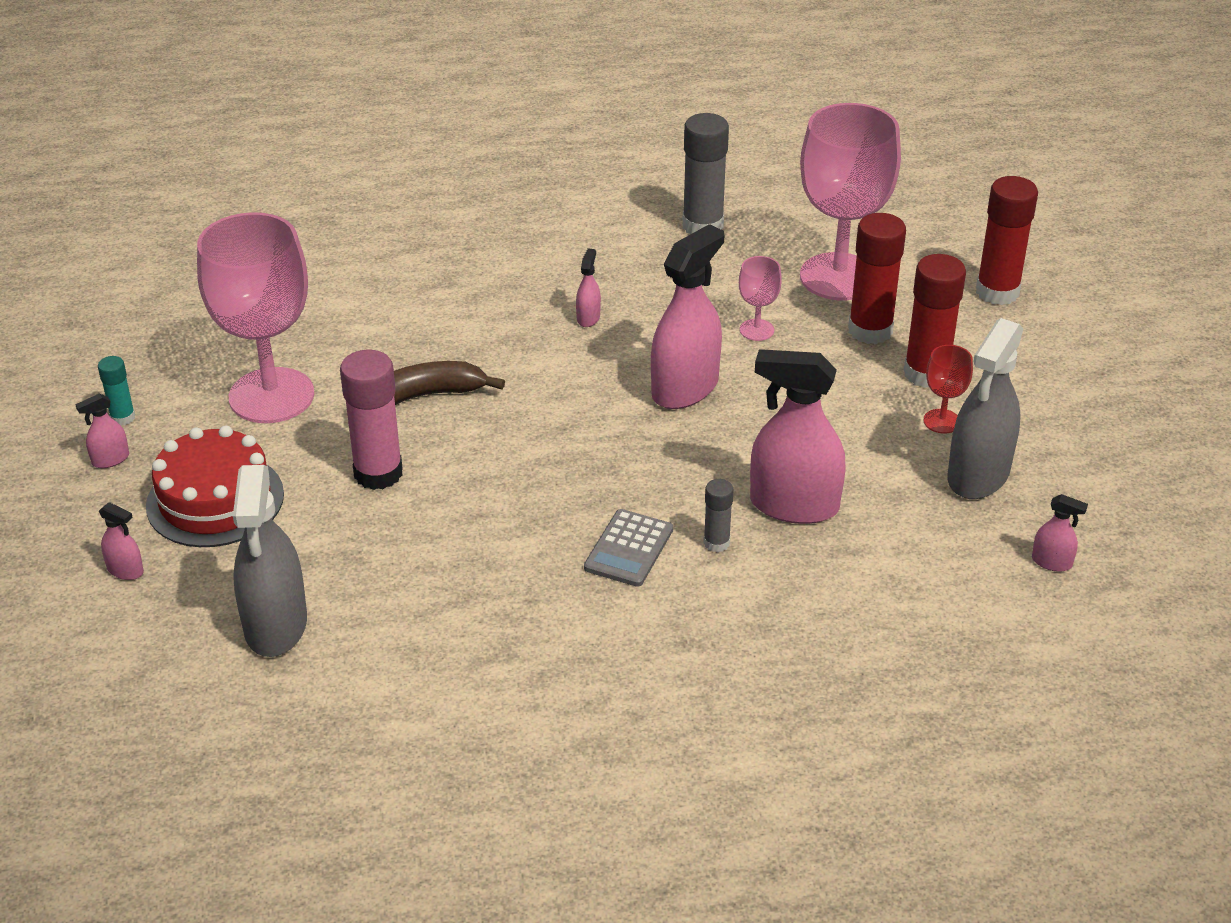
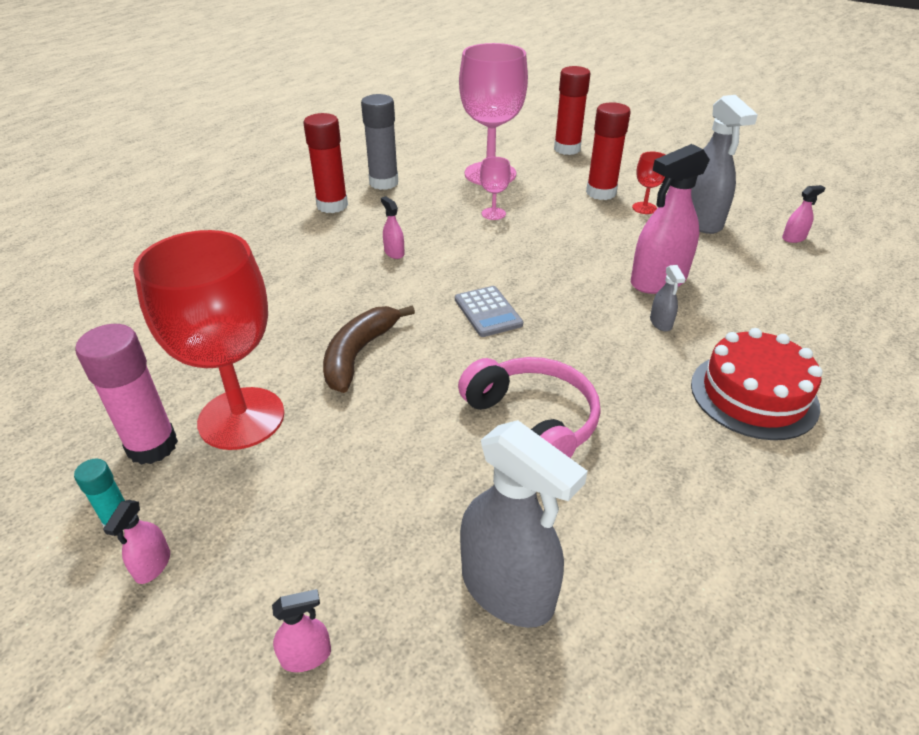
camera: 45 degrees left, 0 degrees up
(215, 500) = (305, 527): red cake -> red cake (753, 395)
(271, 396) = (241, 418): pink goblet -> red goblet
(378, 473) = (406, 417): pink glue stick -> pink glue stick (152, 446)
(461, 542) = (532, 422): none -> pink headphones
(629, 549) = (627, 357): grey calculator -> grey calculator (488, 312)
(685, 388) = (507, 258): pink spray bottle -> none
(716, 543) = (661, 323): grey glue stick -> grey spray bottle
(870, 330) = (545, 188): red glue stick -> red glue stick (332, 205)

